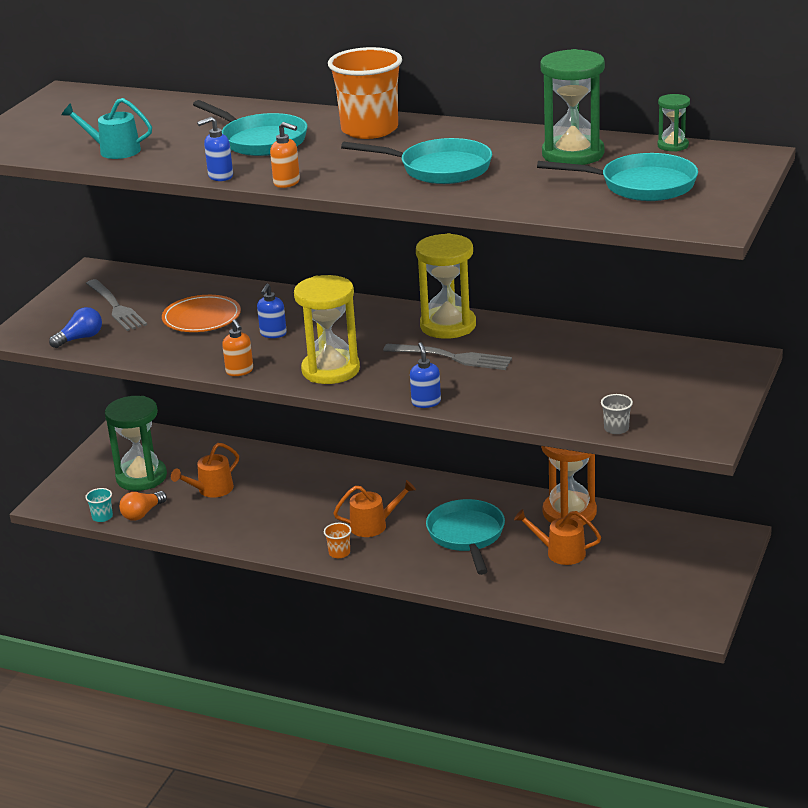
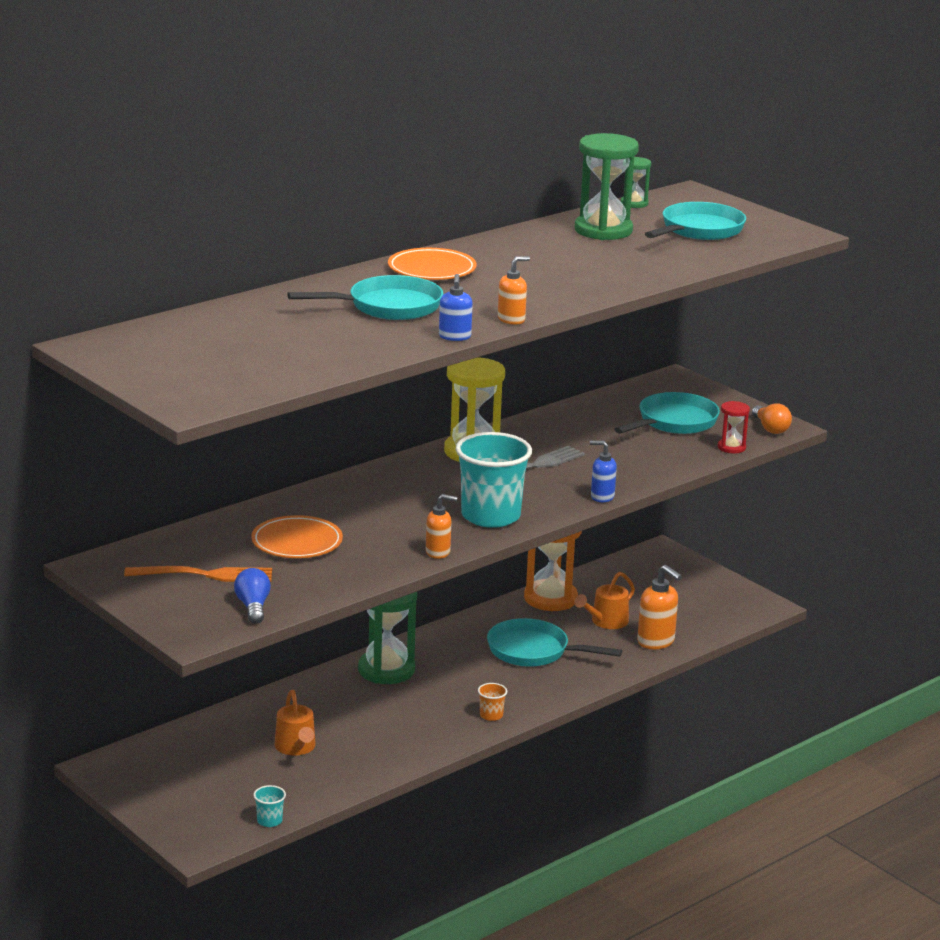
camera: 65 degrees left, 5 degrees down
(114, 150) = (311, 359): turquoise watering can -> none
(116, 307) = (205, 575): grey fork -> orange fork
(141, 477) = (218, 779): green hourglass -> green hourglass (386, 670)
(142, 514) = (293, 796): orange light bulb -> orange light bulb (770, 428)
(273, 334) = (381, 521): blue soap dispenser -> none
(330, 370) = (490, 516): yellow hourglass -> turquoise cup
(369, 130) = (432, 269): orange cup -> orange plate
(373, 525) = (464, 686): orange watering can -> none
(439, 169) = (565, 271): turquoise pan -> turquoise pan (673, 422)
(554, 589) = (656, 642): none -> orange soap dispenser
(616, 429) = (731, 447): grey cup -> red hourglass

